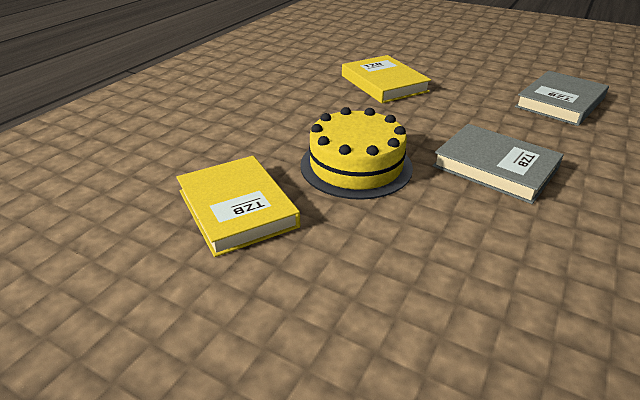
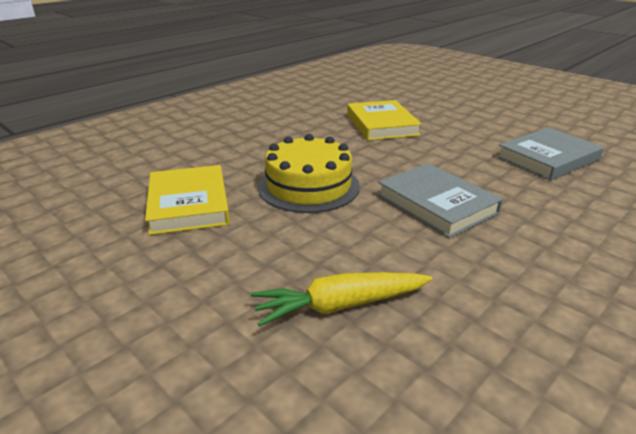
camera: 15 degrees right, 5 degrees down
(481, 305) = (340, 306): none -> yellow carrot

